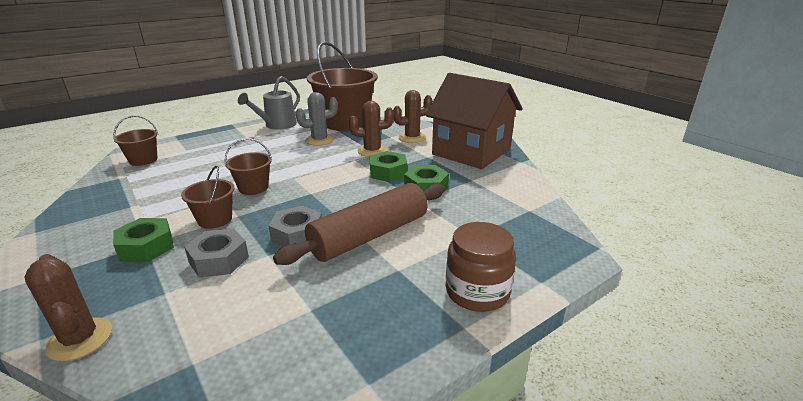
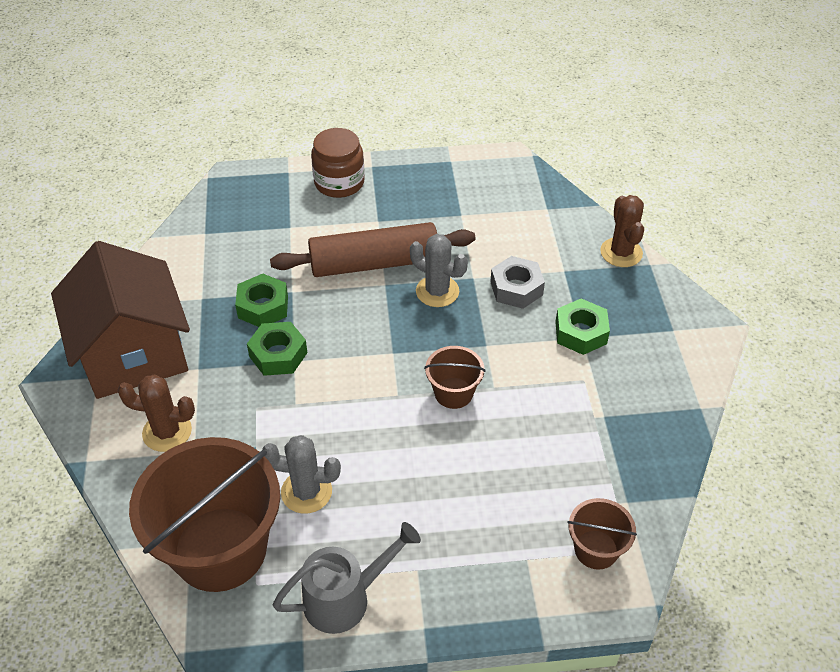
camera: 150 degrees left, 20 degrees up
(215, 219) = (510, 348): brown bucket -> none
(297, 234) = (437, 291): grey nut -> grey cactus
(372, 151) = (255, 418): brown cactus -> none

